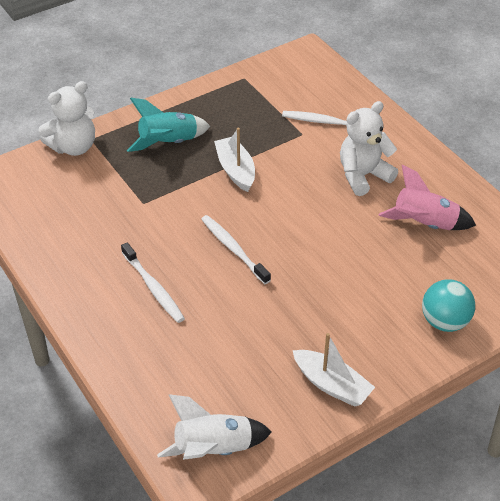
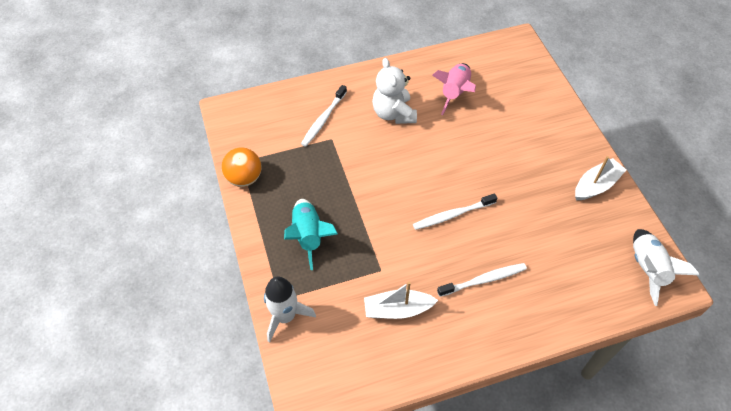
camera: 75 degrees left, 10 degrees up
(74, 147) = (285, 316): white teddy bear -> white rocket
(224, 85) = (244, 178): none -> orange ball
(235, 170) = (361, 194): white boat -> white boat (397, 309)
(444, 322) = (548, 109): turquoise ball -> none

